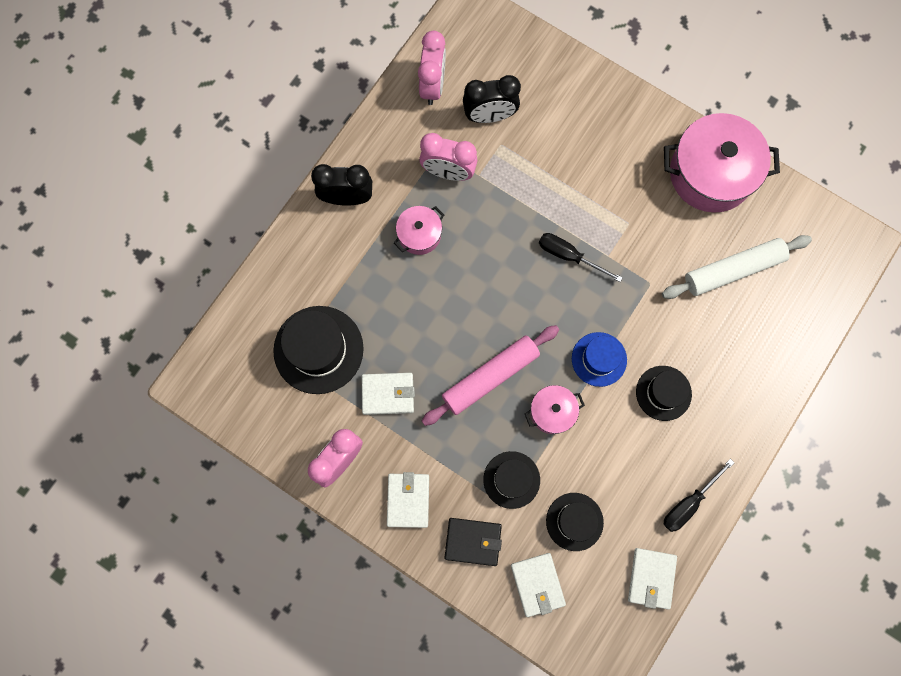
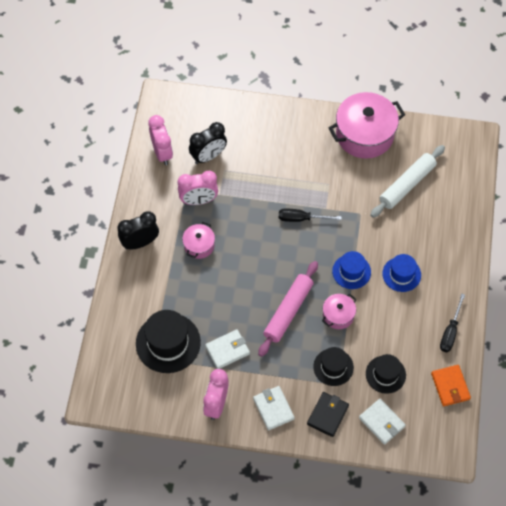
camera: 25 degrees left, 15 degrees down
(473, 541) = (327, 415): black wallet -> black wallet turned 45 degrees counterclockwise
(651, 578) = (450, 386): white wallet -> orange wallet
(663, 393) = (401, 274): black hat -> blue hat

